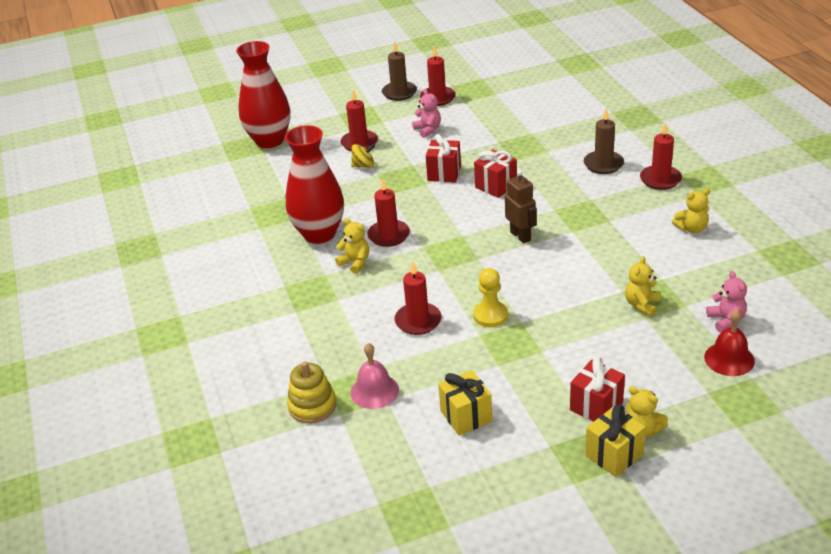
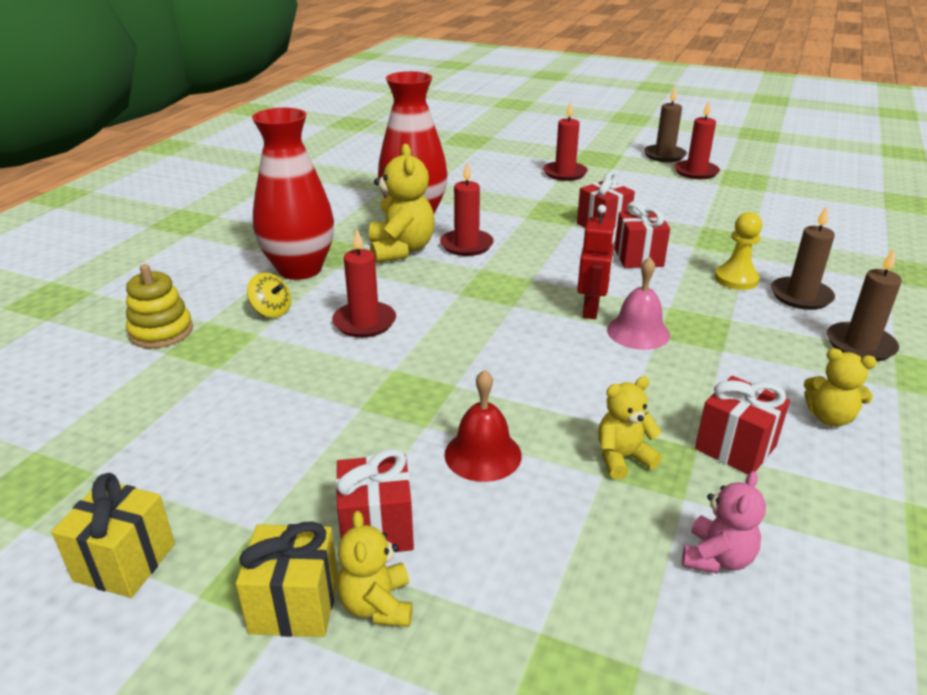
camera: 40 degrees right, 5 degrees down
(269, 140) = (495, 144): red vase -> red vase (300, 269)
(355, 263) = (401, 250): yellow teddy bear -> yellow teddy bear, size x1.69
(364, 165) = (539, 189): yellow spinning top -> yellow spinning top (271, 311)
(374, 391) = (222, 354): pink bell -> pink bell (638, 332)
(428, 130) = (645, 189): pink teddy bear -> none
(466, 416) = (244, 433): yellow gift -> yellow gift (125, 562)
(490, 315) = (435, 359): yellow pawn -> yellow pawn (736, 279)
(520, 236) = (591, 310): brown robot -> red robot
(660, 179) = (860, 345): red candle -> brown candle
(676, 268) = (735, 448): none -> red gift
(729, 359) = (644, 612): red bell -> red bell (483, 454)

